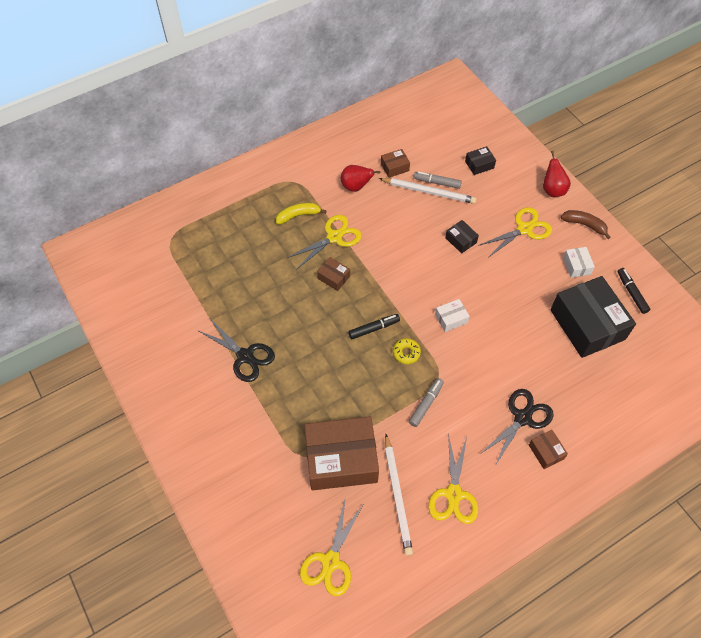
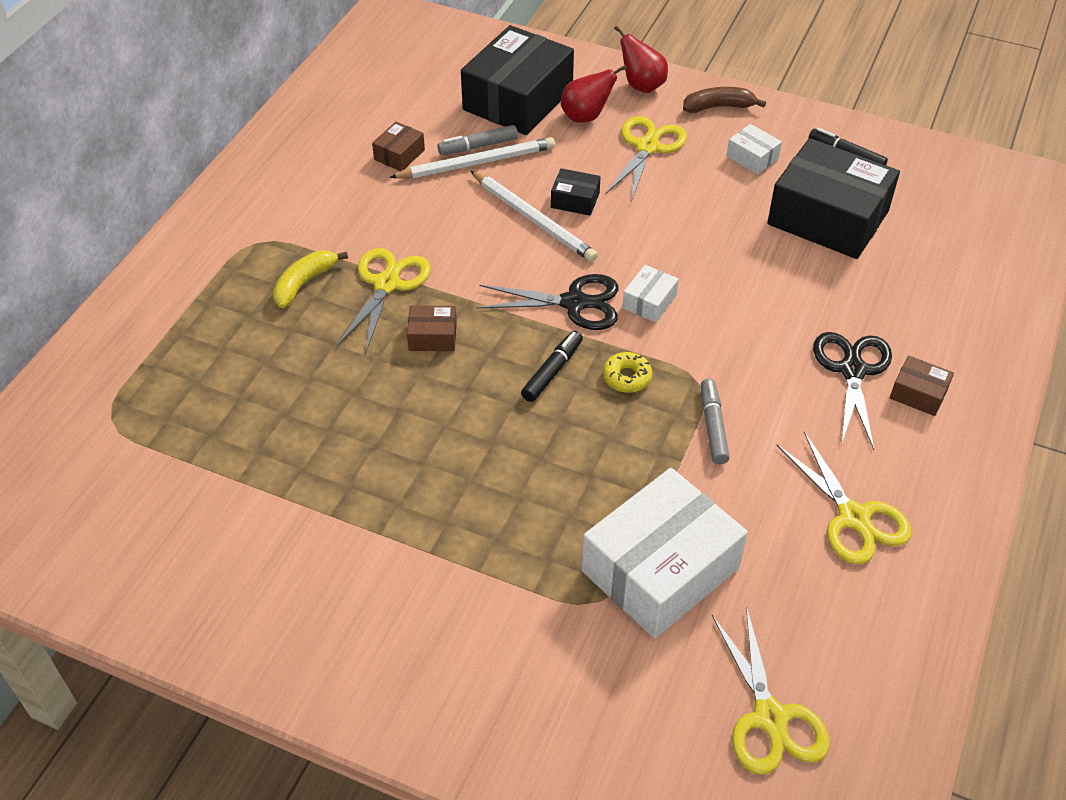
camera: 35 degrees left, 10 degrees down
(245, 356) = (386, 516): black scissors -> black scissors (574, 303)
(341, 459) = (660, 569): brown box -> white box
(356, 187) = (362, 205): red pear -> red pear (586, 117)
(397, 496) = (782, 567): white pencil -> white pencil (533, 219)
(479, 165) = (518, 99): black box -> black box, size x2.31

